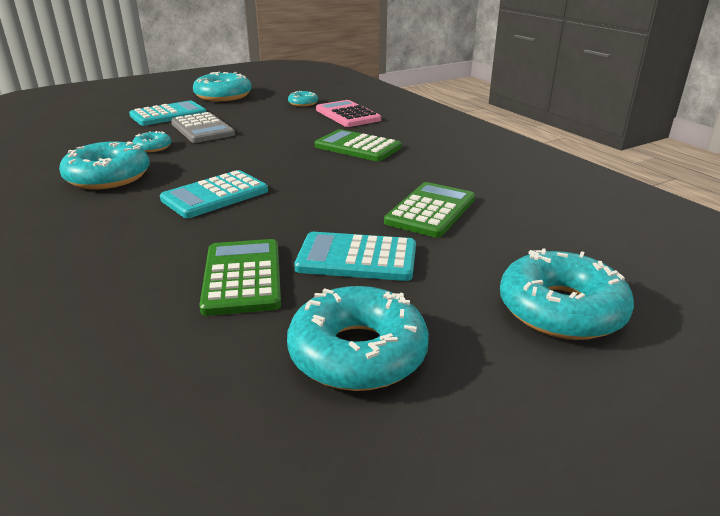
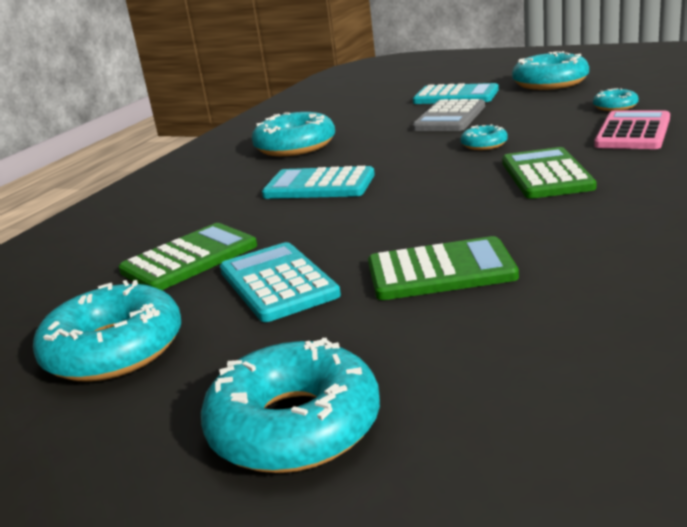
camera: 60 degrees right, 5 degrees down
(153, 147) = (375, 127): turquoise donut -> turquoise donut (484, 144)

